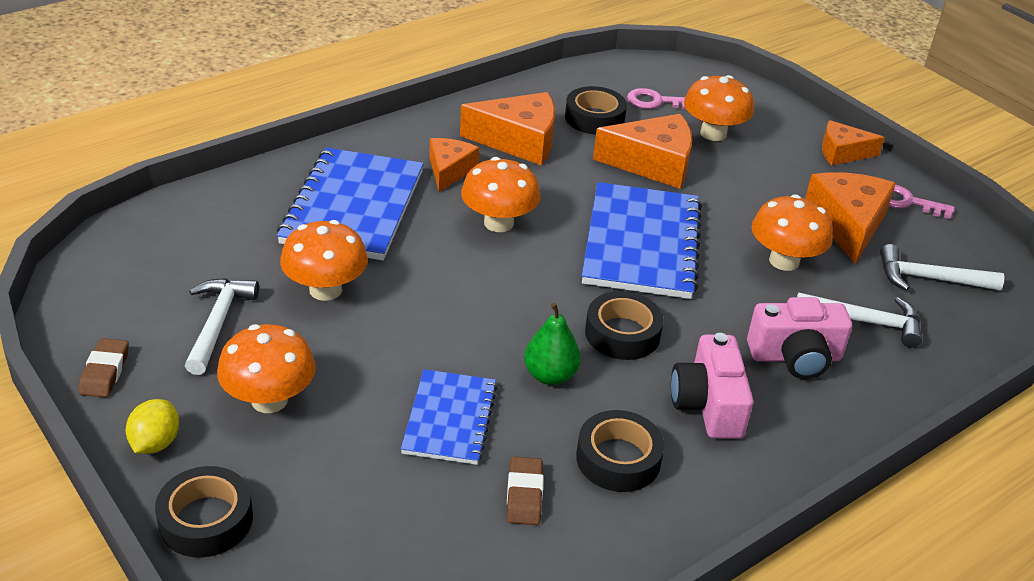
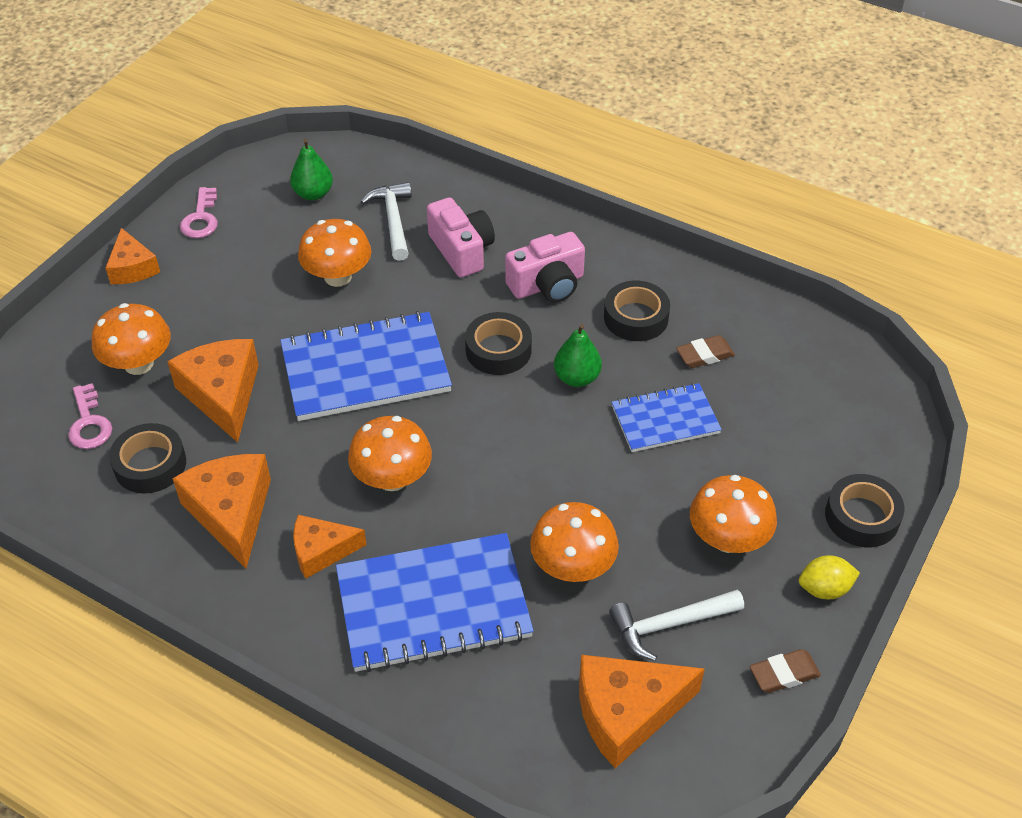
camera: 110 degrees left, 10 degrees up
(847, 225) = (259, 248): orange cheese -> orange cheese (627, 713)
(929, 279) = (313, 194): white hammer -> green pear

